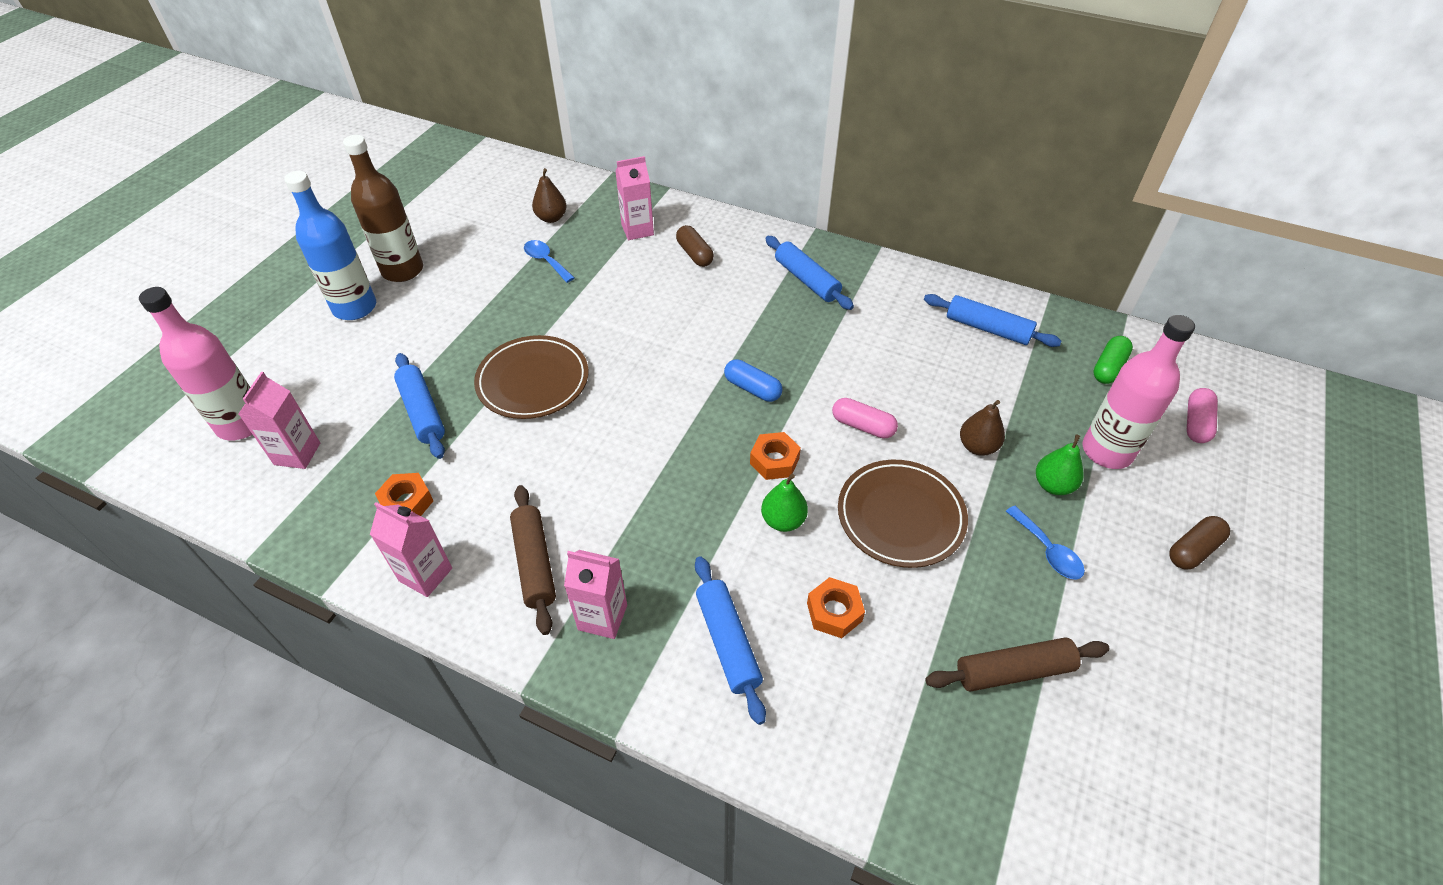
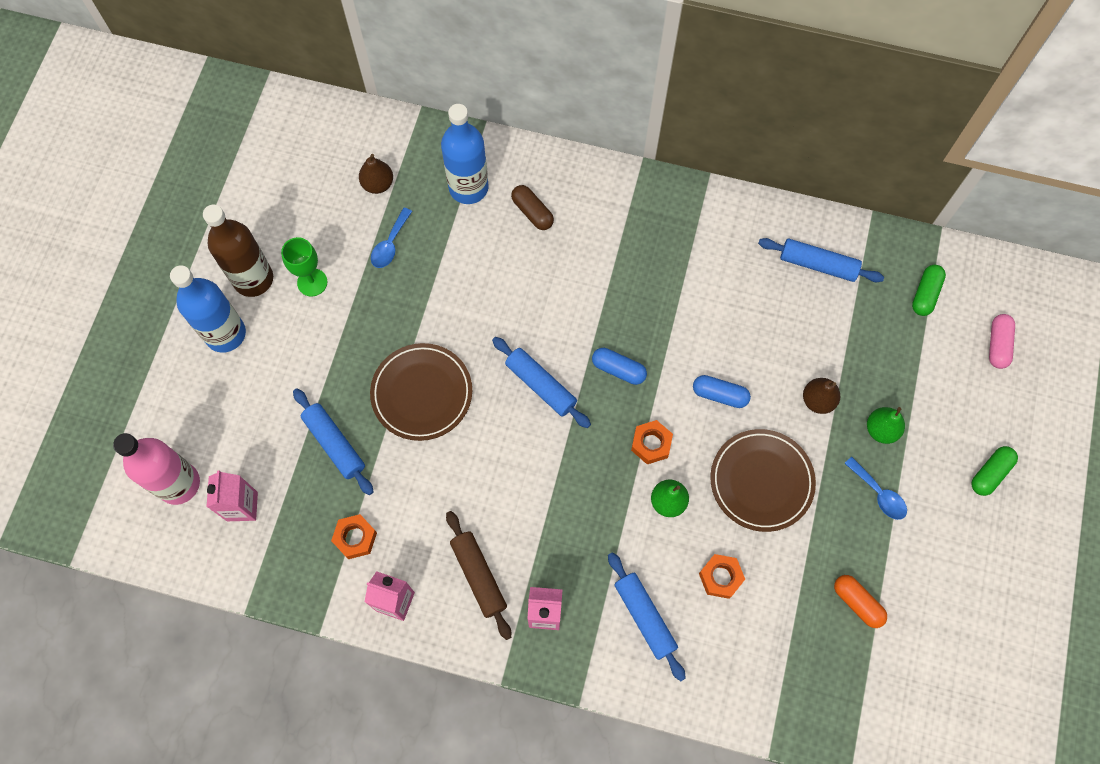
camera: 10 degrees left, 20 degrees up
(458, 279) = (312, 282): none -> green goblet
(546, 261) = (390, 244): blue spoon -> blue spoon turned 105 degrees counterclockwise
(637, 230) = (468, 187): pink carton -> blue bottle
(807, 280) = (645, 229): blue rolling pin -> blue rolling pin (541, 385)
(863, 426) = (720, 395): pink capsule -> blue capsule
(1013, 671) = (857, 602): brown rolling pin -> orange capsule
(1107, 451) = (924, 387): pink bottle -> none
(1193, 550) = (990, 473): brown capsule -> green capsule

